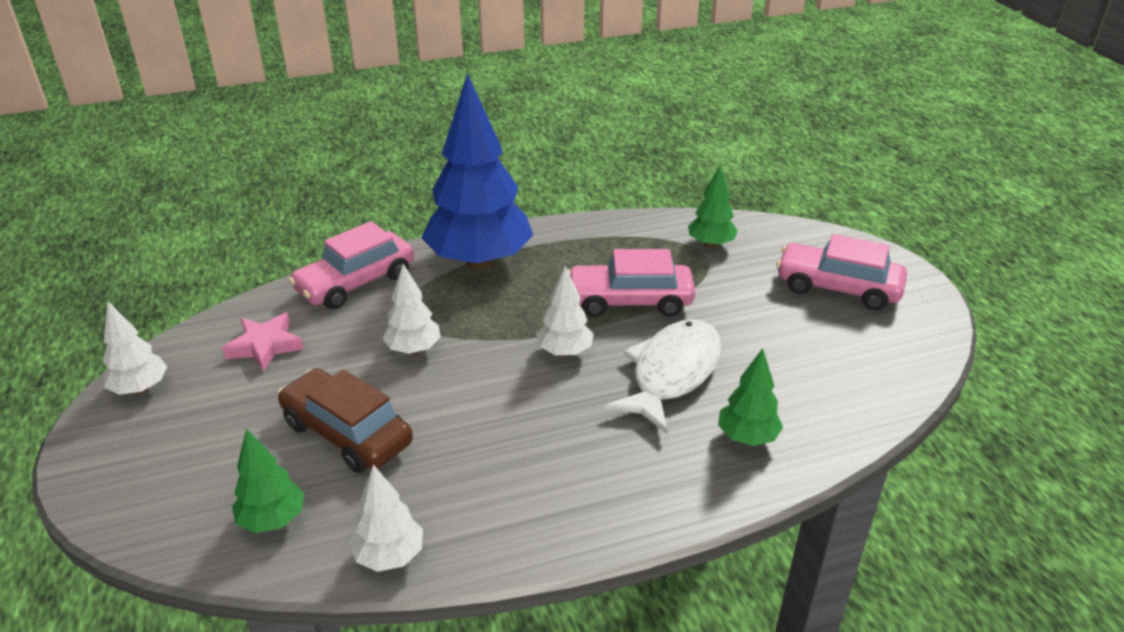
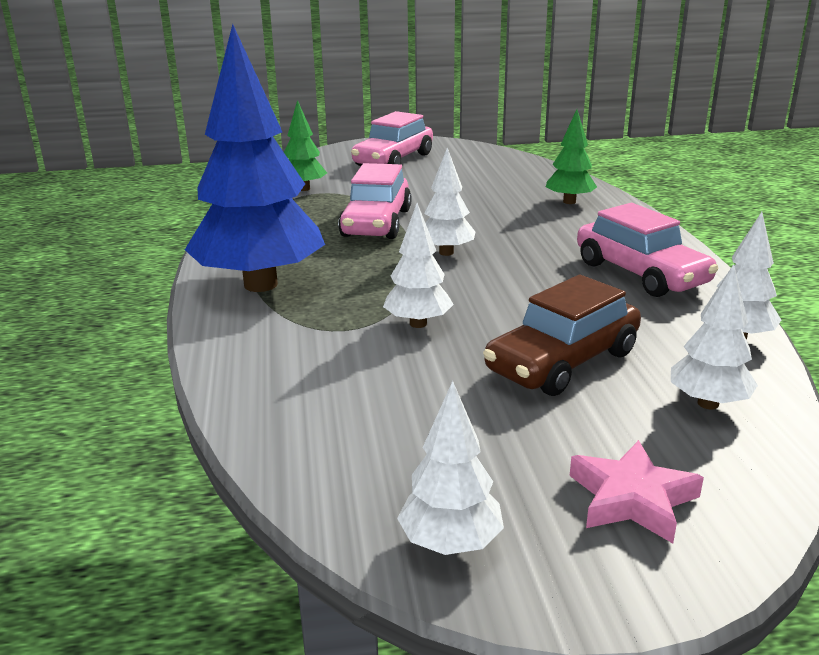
camera: 80 degrees left, 10 degrees down
(265, 346) = (375, 427): pink star -> pink star (632, 499)
(273, 520) = (707, 403): green tree -> white tree
(356, 282) = (255, 361): pink car -> pink car (641, 273)
(671, 373) = (488, 217): white fish -> none

